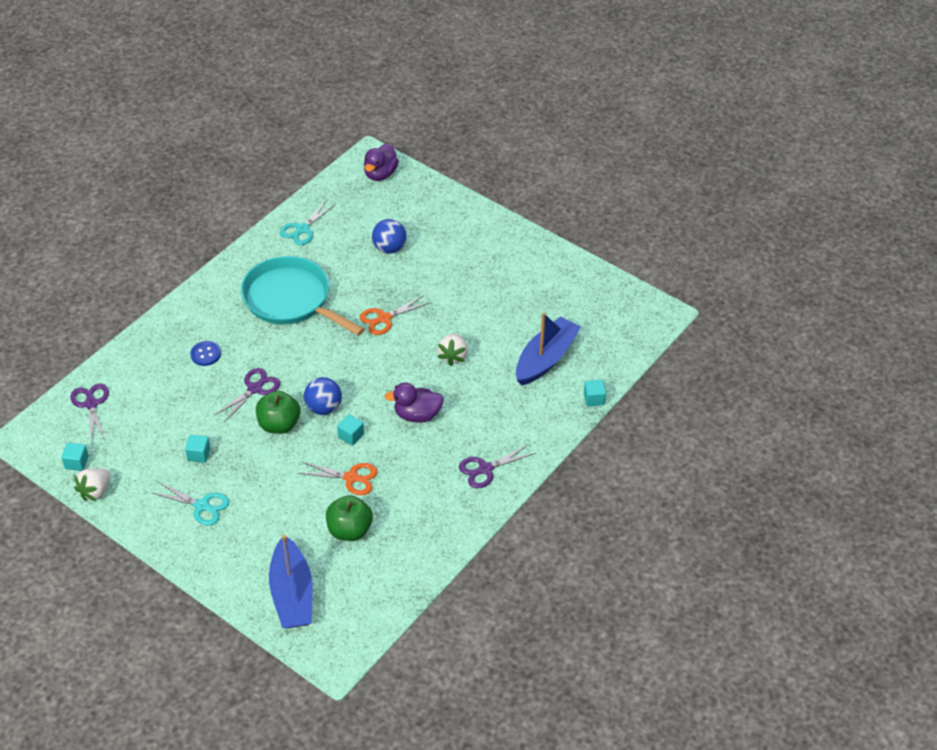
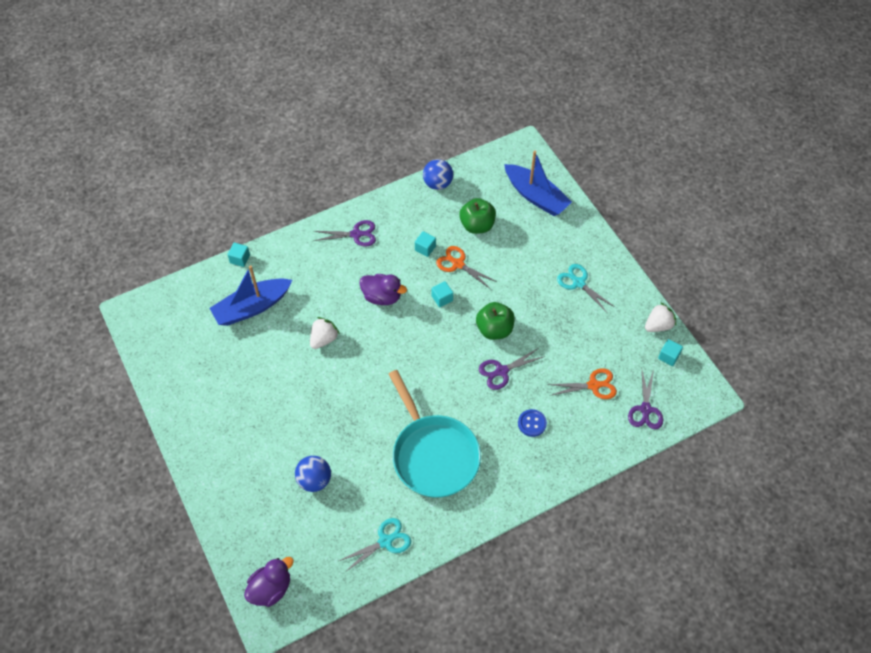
camera: 155 degrees left, 10 degrees up
(199, 454) = (568, 327): turquoise cube -> turquoise cube (425, 248)
(292, 594) = (536, 196): blue boat -> blue boat turned 120 degrees clockwise
(323, 408) = (452, 331): blue ball -> blue ball (438, 184)
(384, 318) = (360, 400): orange scissors -> orange scissors (593, 385)

